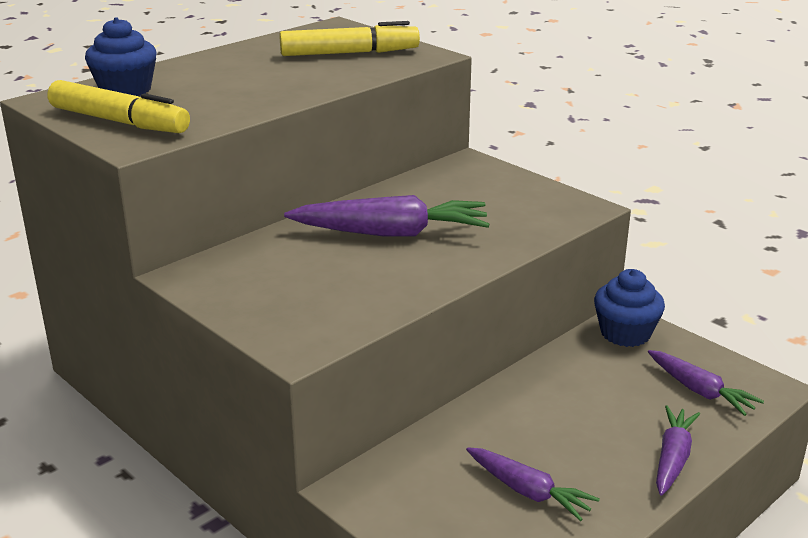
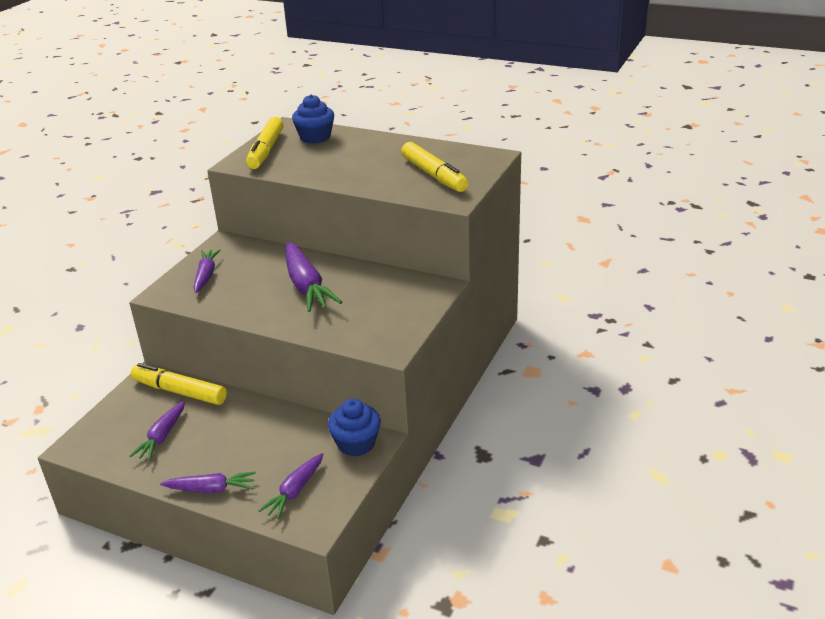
camera: 70 degrees right, 5 degrees up
(280, 302) = (206, 275): none -> purple carrot
(420, 460) = (180, 392): none -> yellow marker

